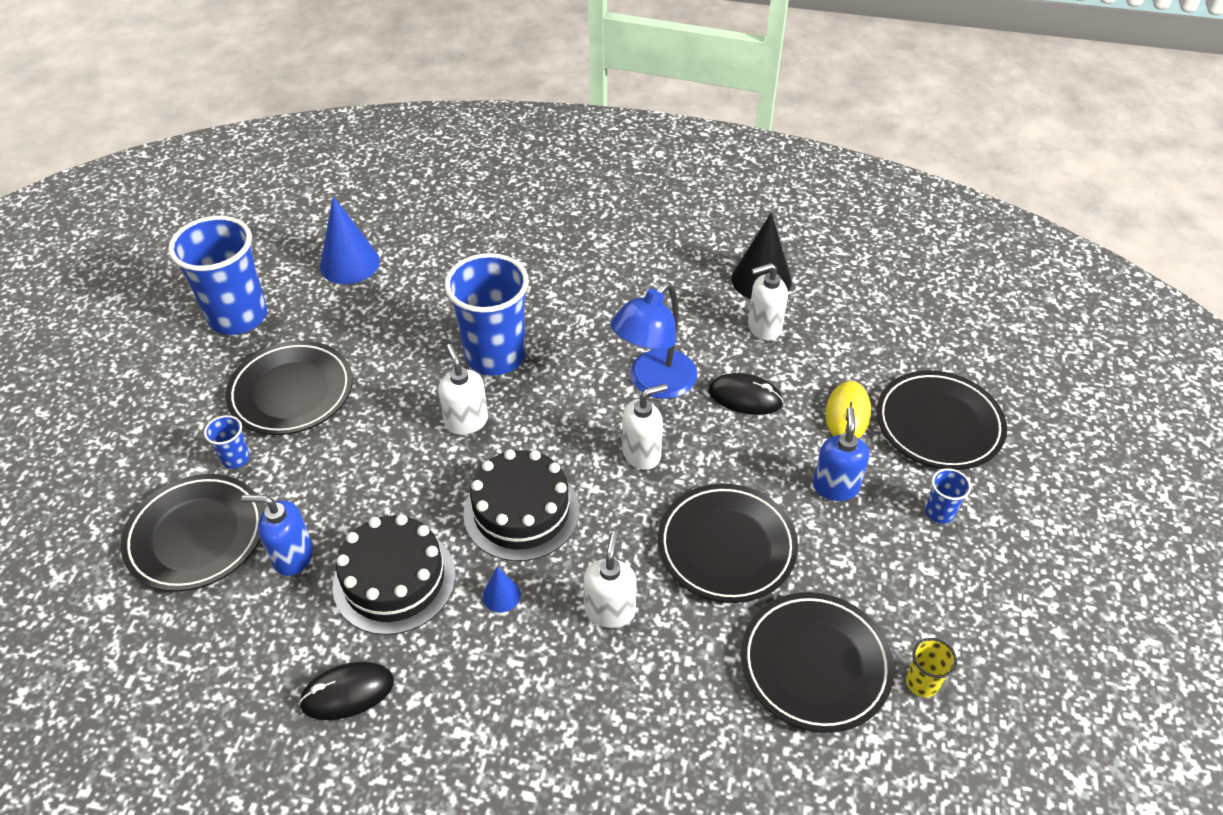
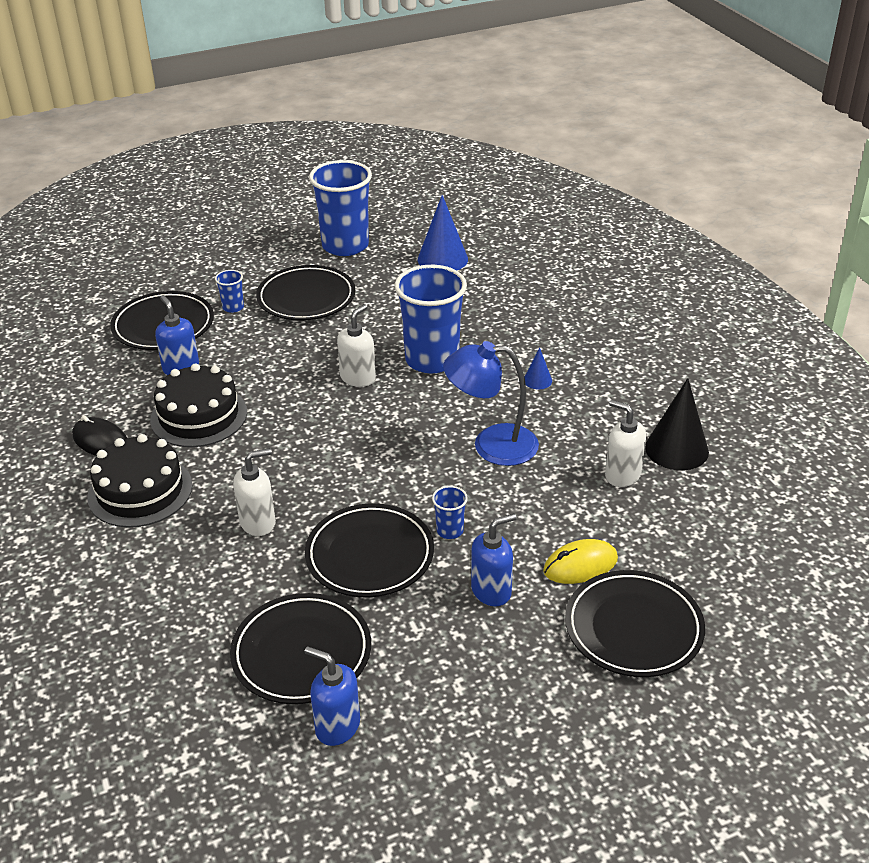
camera: 55 degrees right, 10 degrees down
(501, 595) = (227, 466): blue cone -> blue cone (537, 380)
(521, 511) = (304, 441): black cake -> black cake (140, 491)
(642, 453) = (415, 471): white soap dispenser -> none
(745, 397) = (532, 498): black mouse -> none
(922, 683) = (337, 726): yellow cup -> blue soap dispenser
(939, 512) = (529, 668): blue cup -> blue cup (450, 530)

